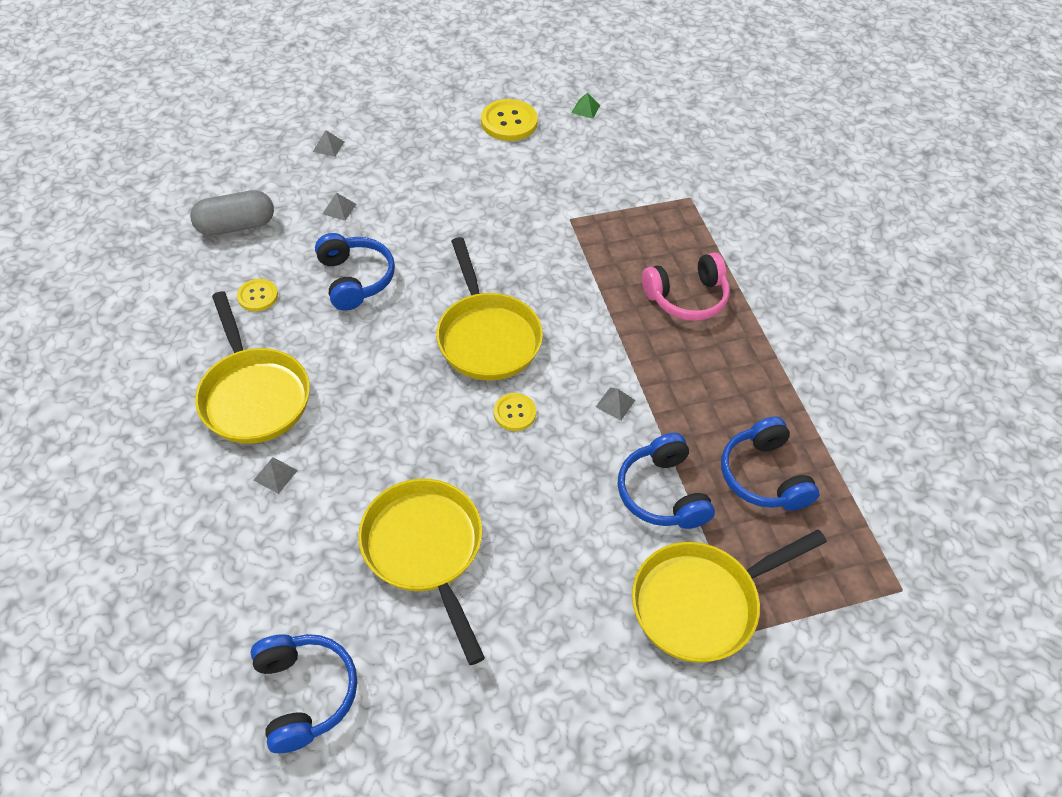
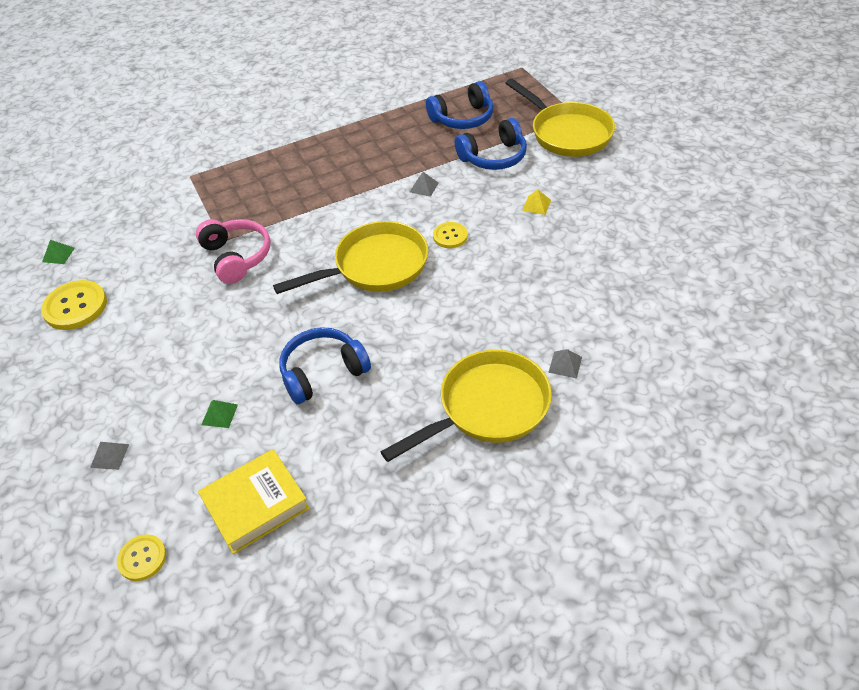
camera: 95 degrees left, 5 degrees down
(236, 226) = (256, 505): grey capsule -> yellow book
(257, 296) = (361, 447): yellow button -> yellow button (142, 558)
(305, 694) = (730, 293): blue headphones -> none
(339, 209) = (219, 414): grey pyramid -> green pyramid
(425, 550) = (590, 258): yellow pan -> none
(546, 518) = (536, 205): none -> yellow pyramid
(686, 297) = (308, 165): pink headphones -> pink headphones (236, 257)

